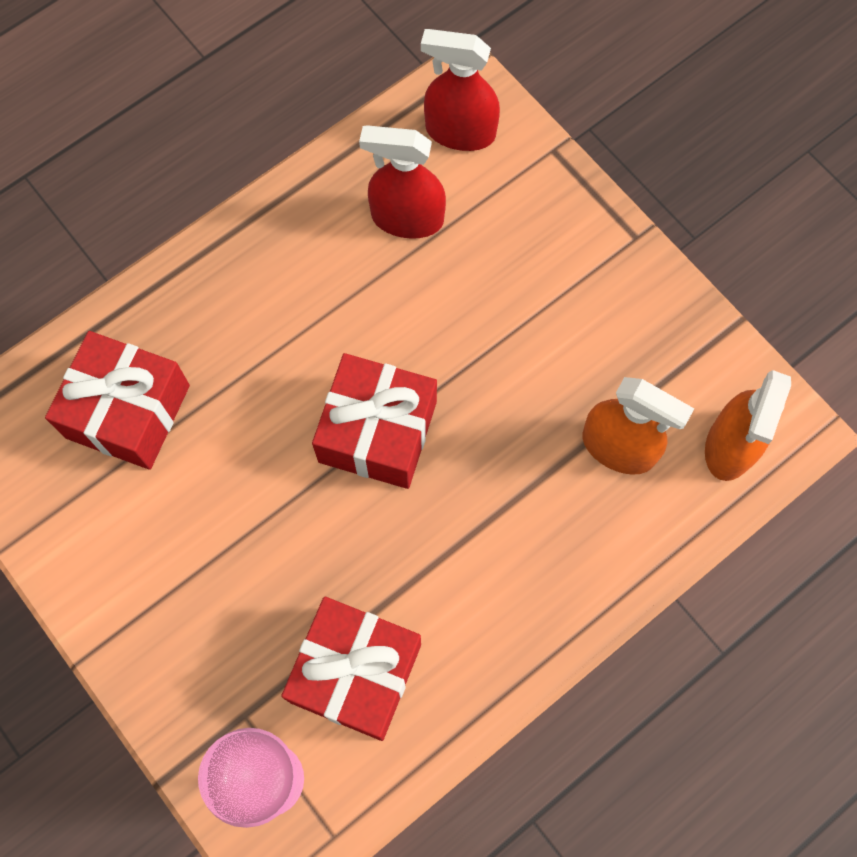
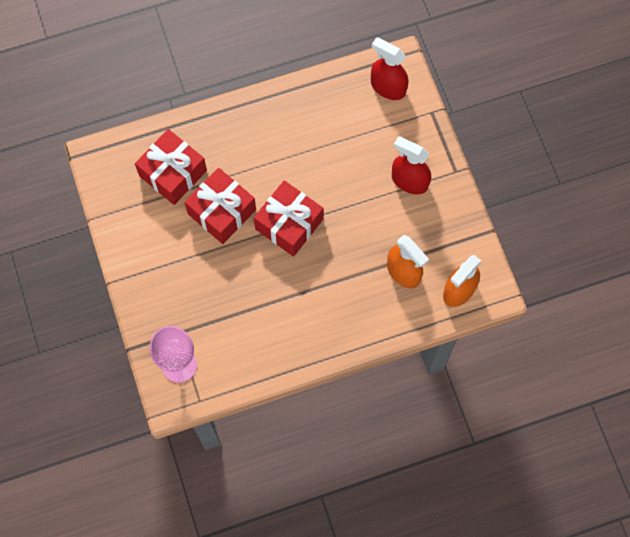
camera: 20 degrees right, 0 degrees up
(356, 673) = (236, 332): red gift -> red gift (222, 212)
(407, 218) = (343, 123): red spray bottle -> red spray bottle (409, 181)

